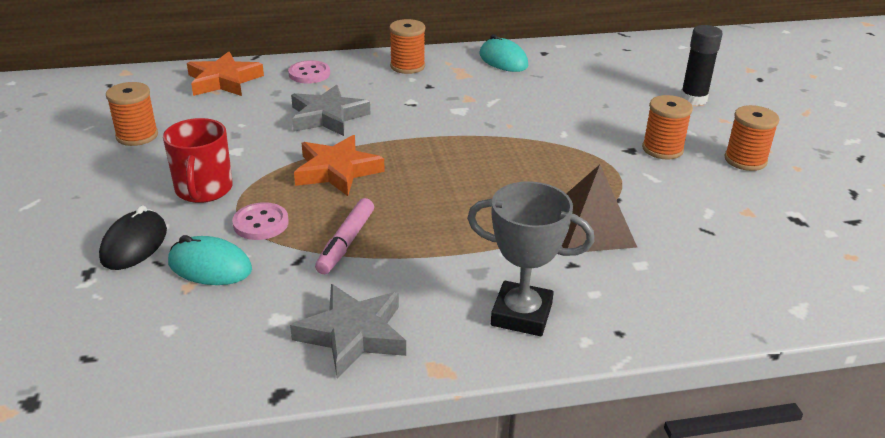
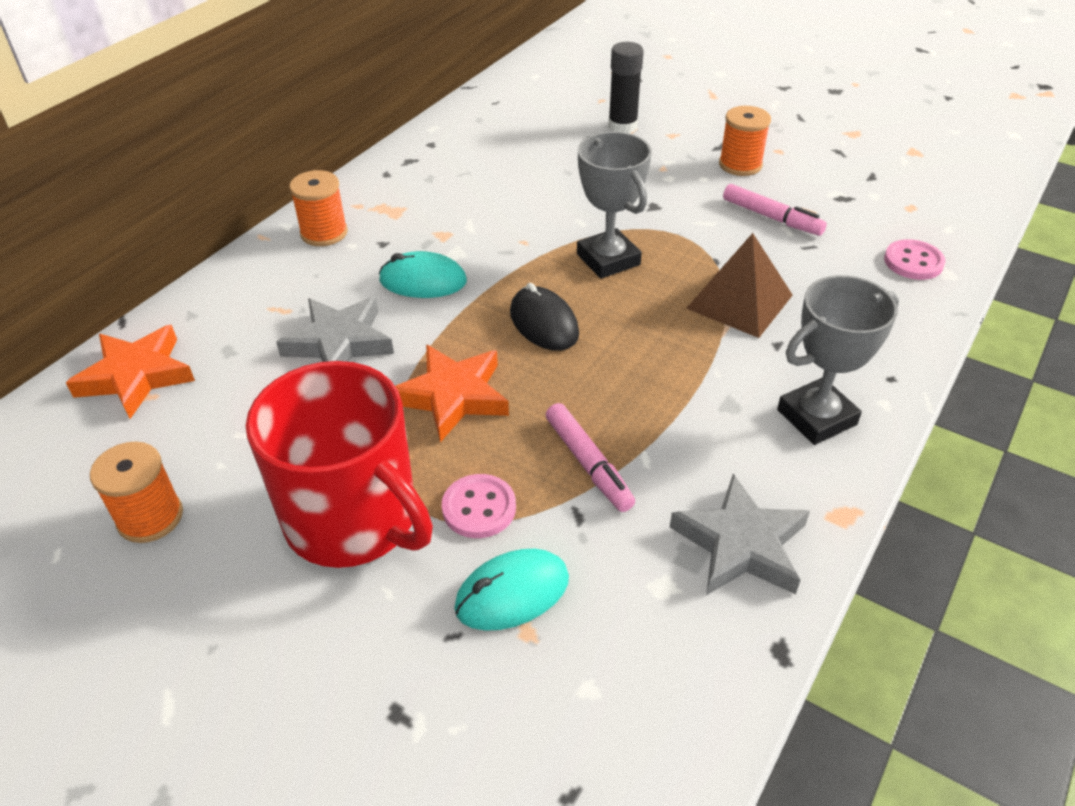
camera: 45 degrees left, 10 degrees up
(134, 244) = (391, 640): black mouse -> black mouse (543, 323)
(203, 190) = (354, 519): red mug -> red mug, size x1.62
(309, 74) = (229, 304): pink button -> pink button (913, 262)
(503, 60) = (407, 173): turquoise mouse -> turquoise mouse (423, 281)
(544, 160) = (608, 259): none -> grey trophy
(662, 149) = (674, 190): orange spool -> none
(709, 200) = (771, 218): none -> pink marker

